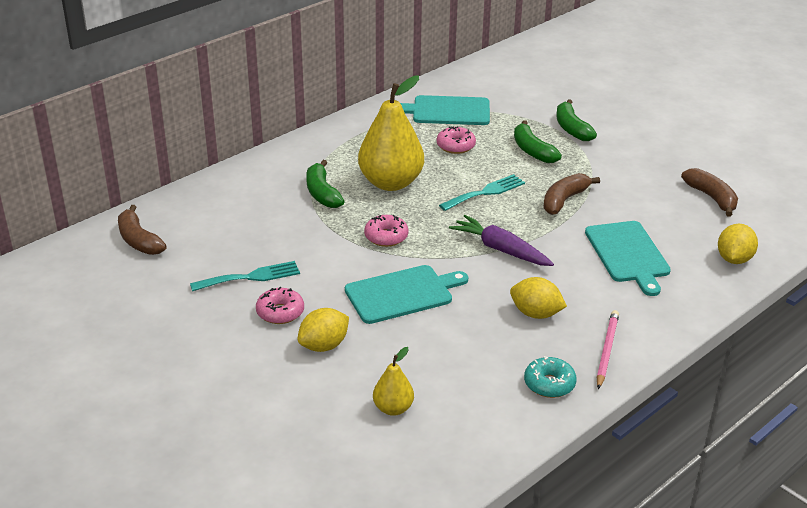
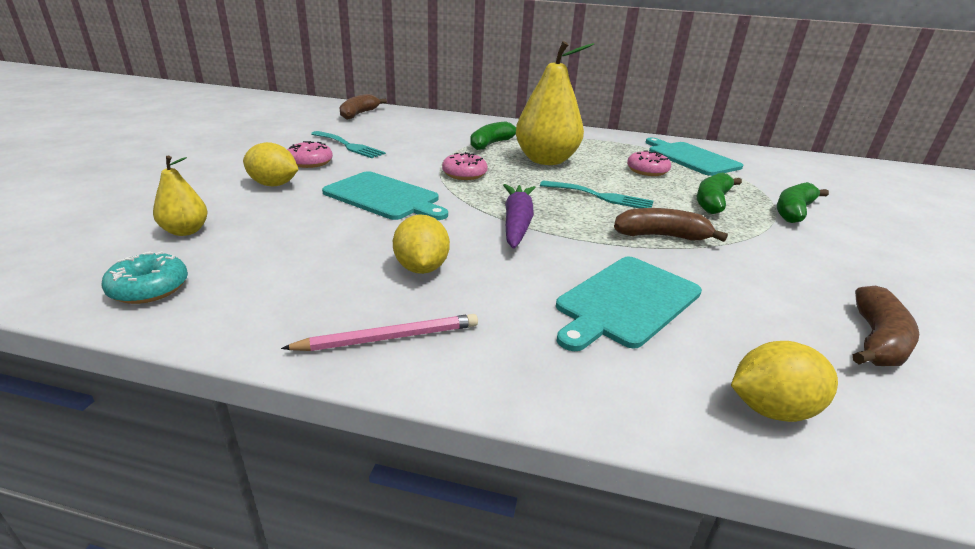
camera: 55 degrees right, 5 degrees down
(549, 384) = (279, 310): turquoise donut -> turquoise donut (149, 288)

